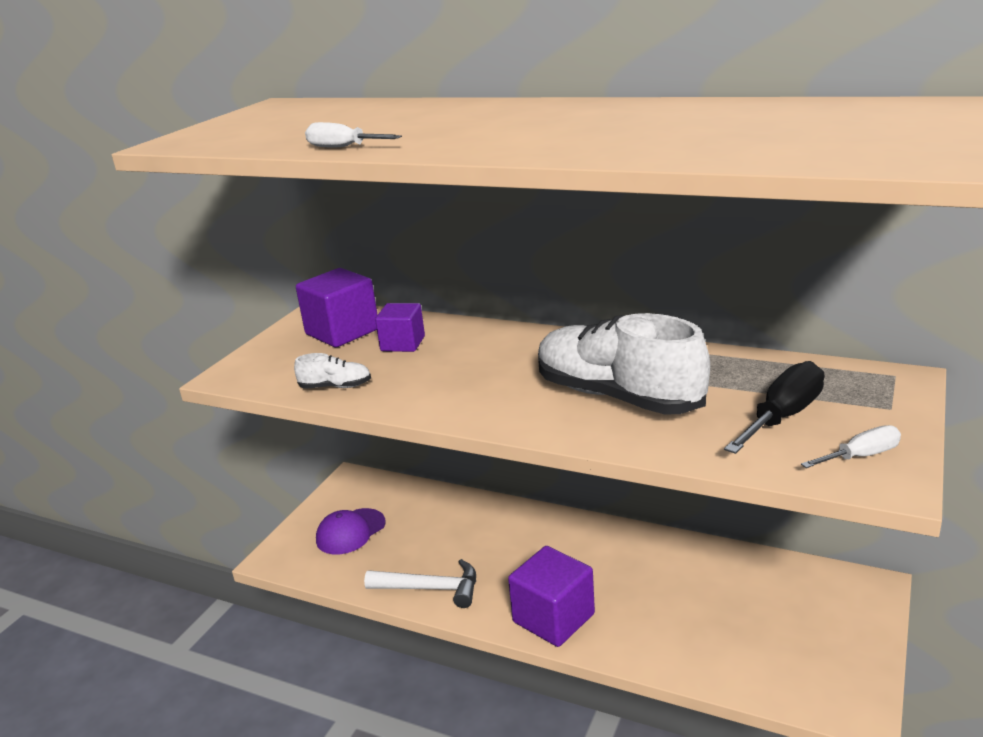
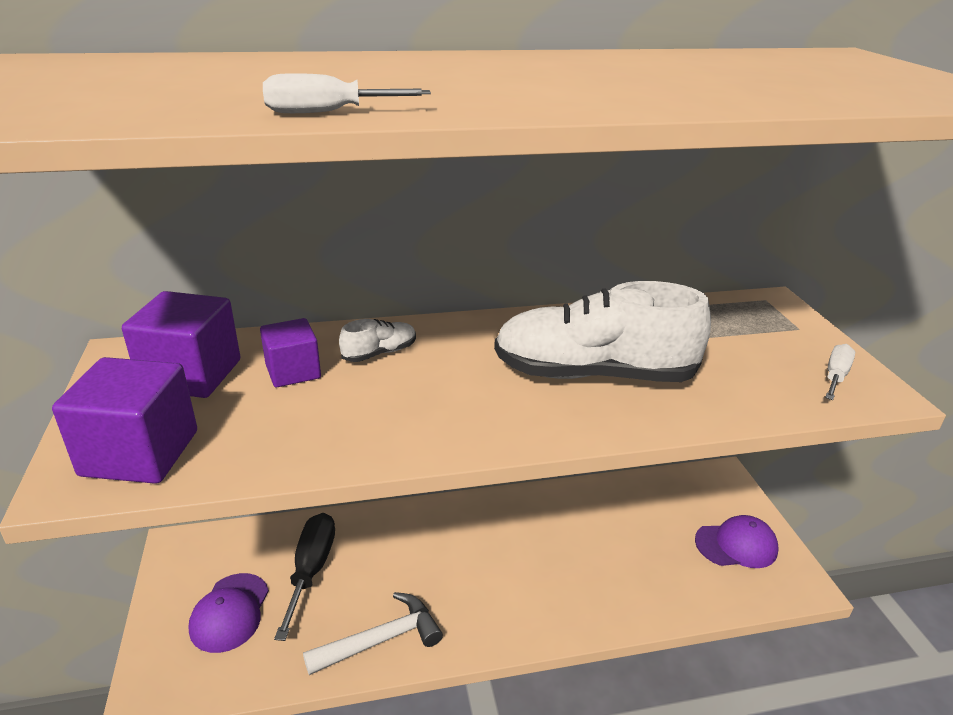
camera: 40 degrees left, 5 degrees up
(336, 387) = (266, 451): white shoe -> white shoe (379, 353)
(553, 618) = (526, 614): purple cube -> purple cube (140, 453)
(783, 416) = (742, 356): black screwdriver -> black screwdriver (311, 570)
(816, 648) = (736, 545): none -> purple cap

